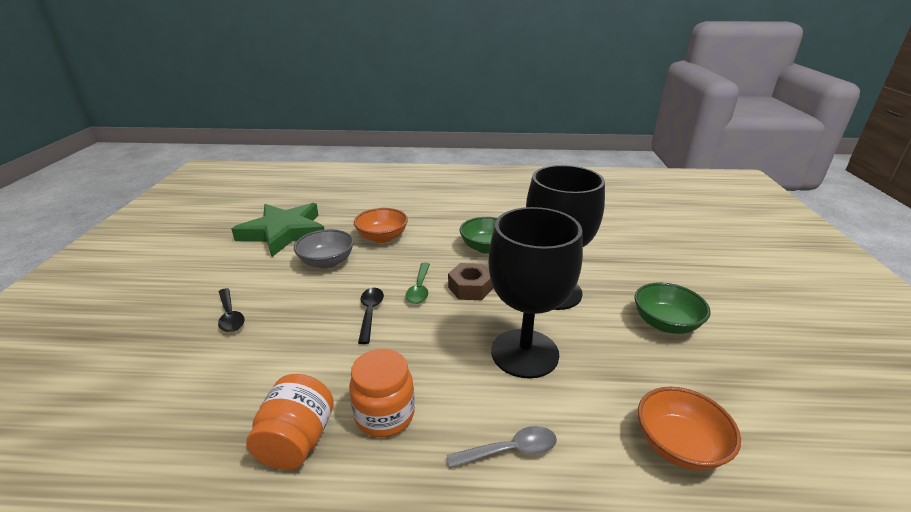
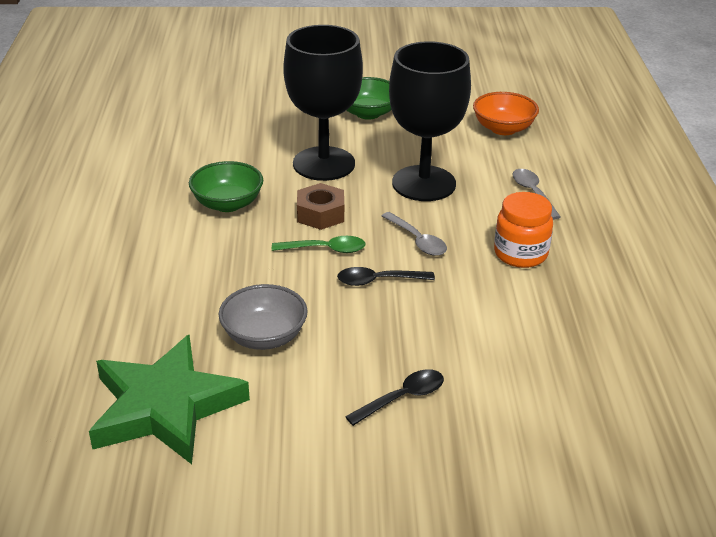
camera: 95 degrees left, 5 degrees up
(297, 441) = (564, 297): orange jar -> none
(382, 237) = (192, 293): orange bowl -> none
(423, 340) = (417, 240): none -> grey spoon

